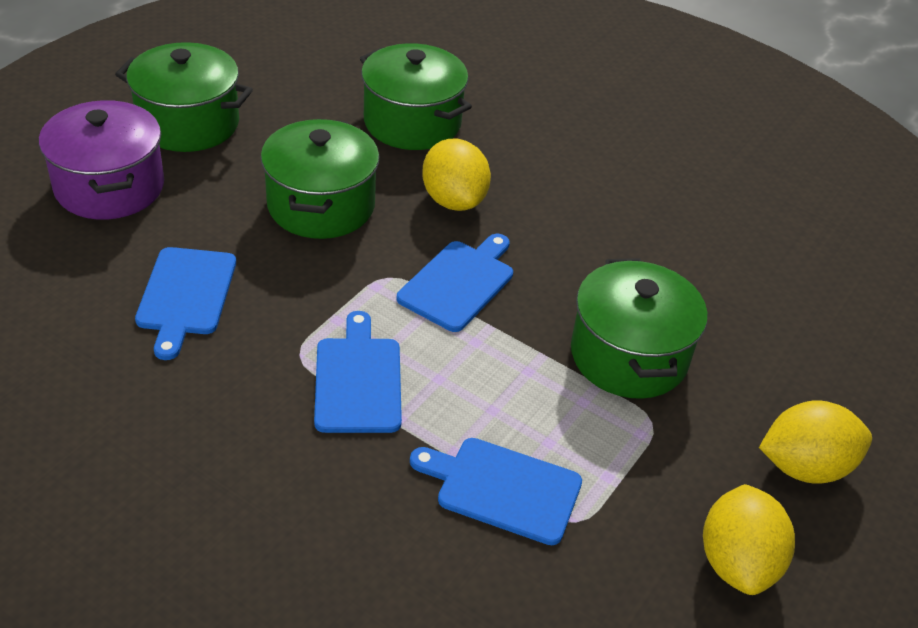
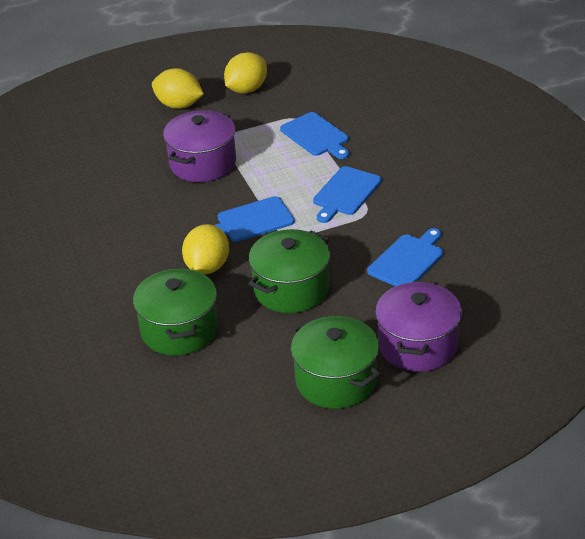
camera: 140 degrees left, 5 degrees down
(629, 355) = (203, 163): green pot -> purple pot

